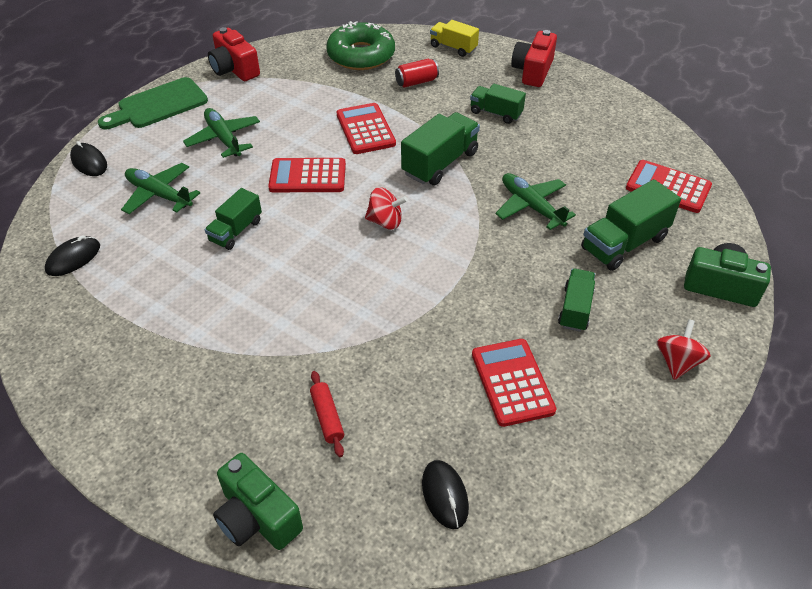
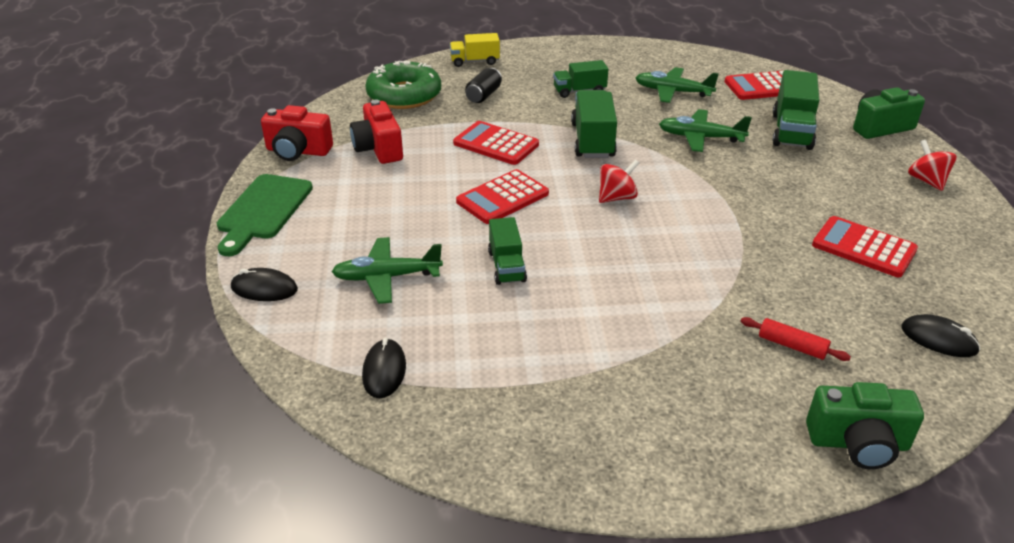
camera: 40 degrees left, 10 degrees down
(224, 138) = (378, 206): green plane -> green plane (672, 92)
(416, 82) = (483, 95): red can -> black can
(532, 71) = (562, 54): red camera -> red camera (379, 148)
(575, 309) = (827, 184): green truck -> none

